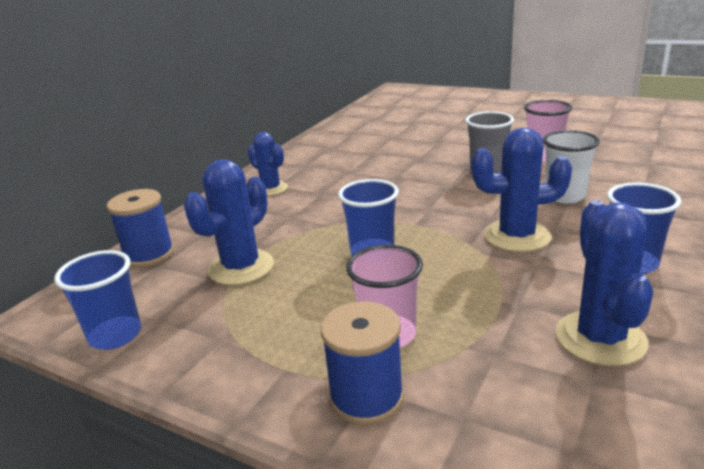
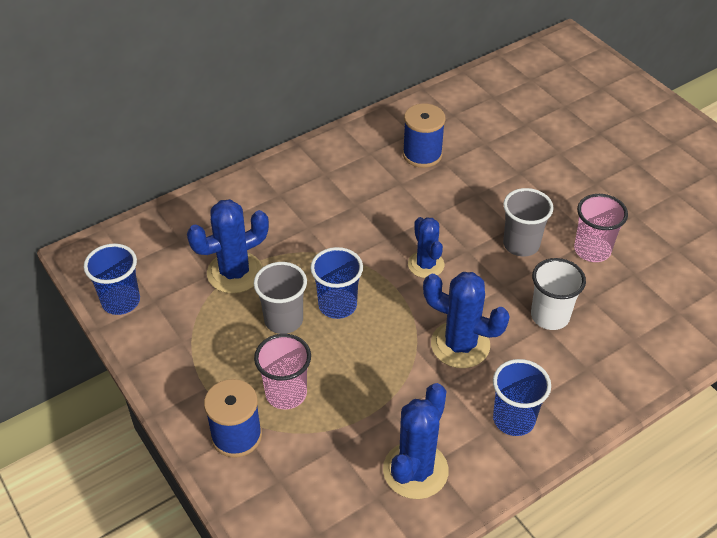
camera: 25 degrees right, 20 degrees up
(149, 255) = (179, 222): blue spool -> blue spool (422, 154)
(271, 189) = (317, 177): blue cactus -> blue cactus (426, 265)
(327, 281) = (283, 320): none -> grey cup

